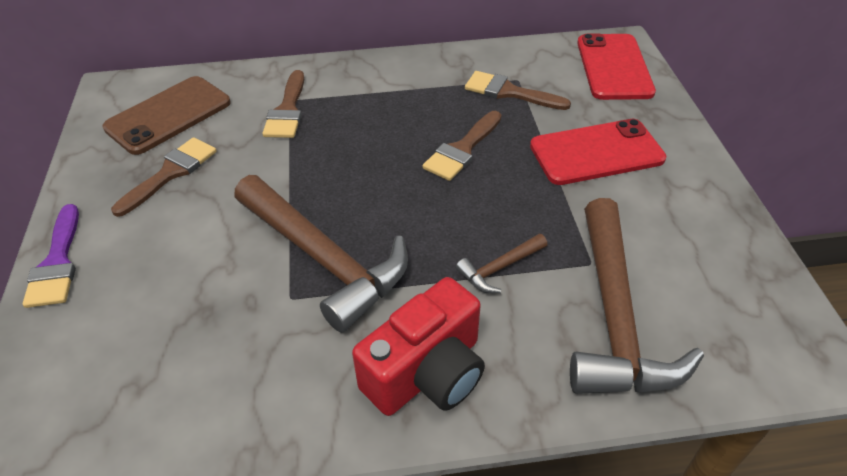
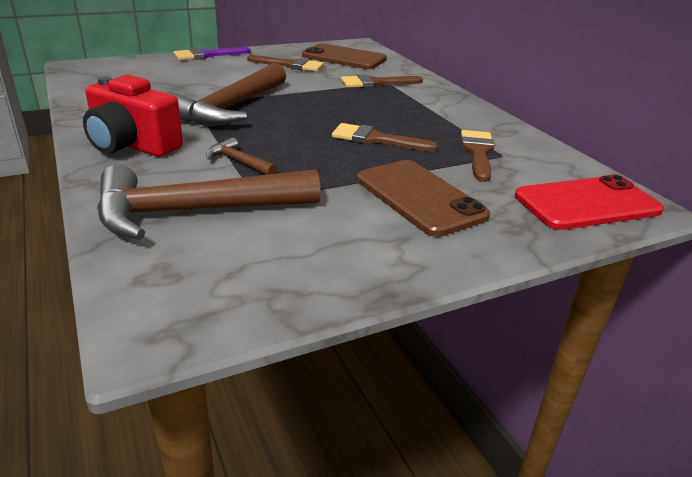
camera: 70 degrees right, 15 degrees down
(596, 152) = (420, 197): red phone -> brown phone

